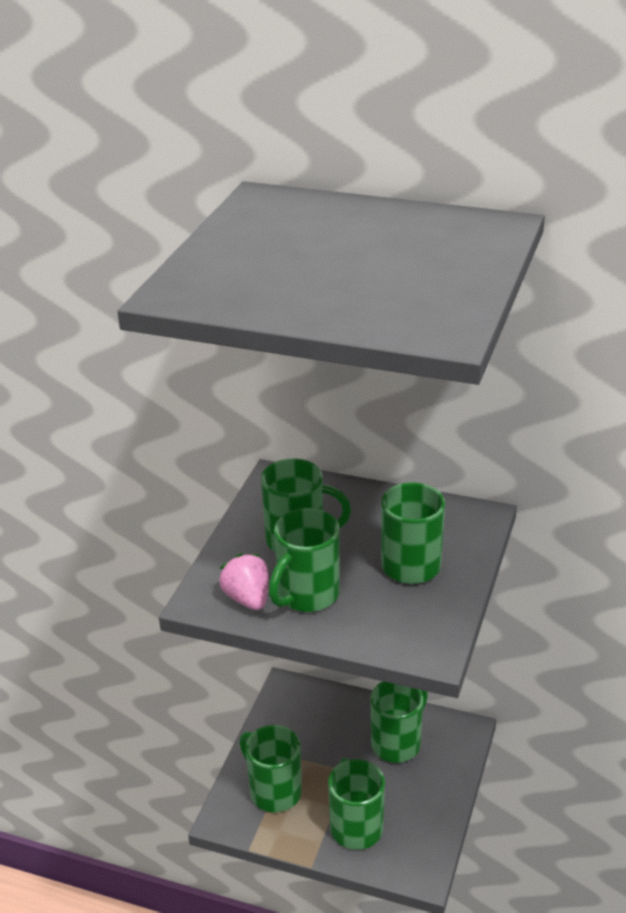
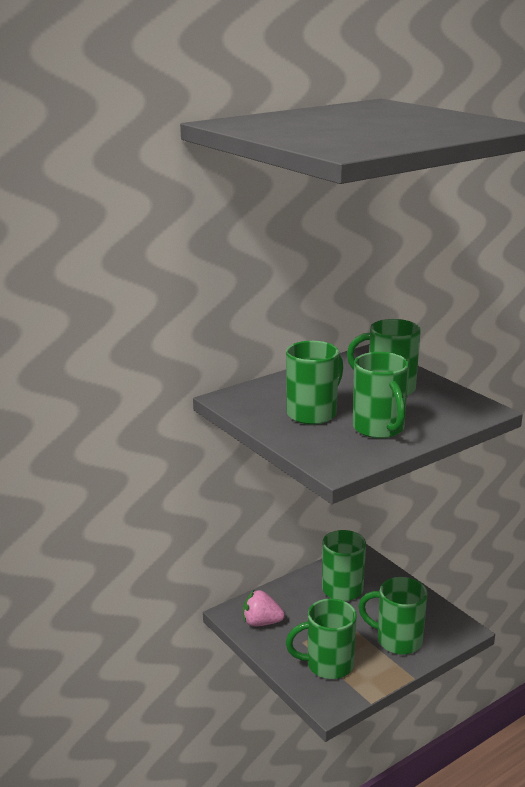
camera: 55 degrees left, 10 degrees down
(247, 598) = (356, 449): pink strawberry -> pink strawberry (261, 622)

